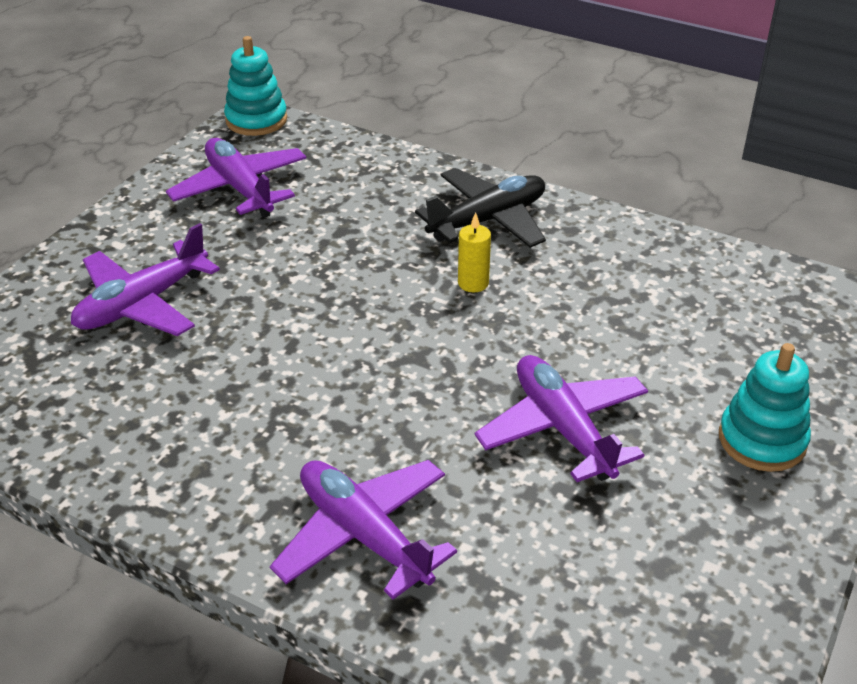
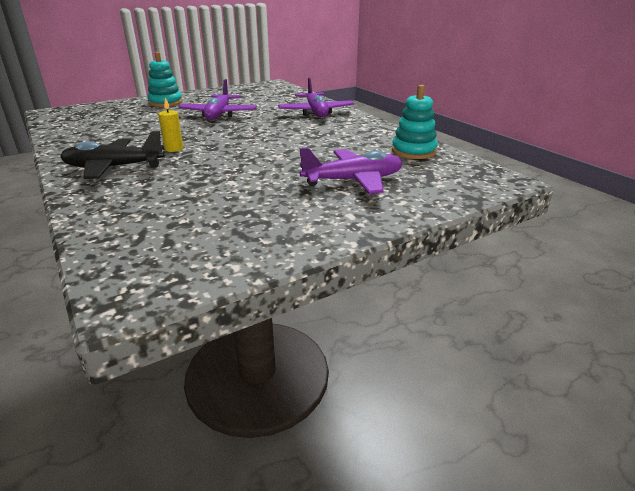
camera: 150 degrees left, 10 degrees down
(240, 188) = (226, 227): purple plane -> none
(256, 120) = (126, 292): turquoise stacking toy -> turquoise stacking toy (413, 151)

